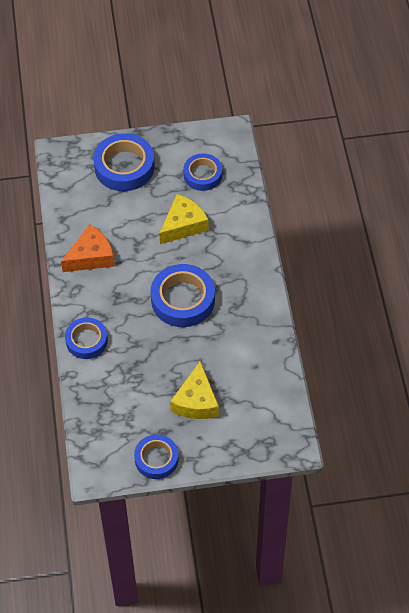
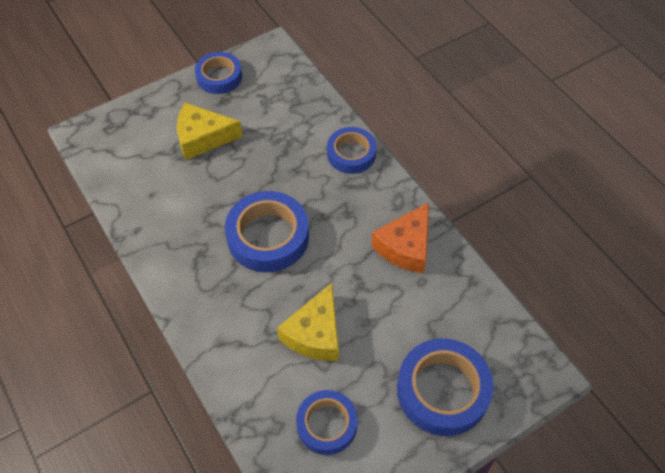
camera: 155 degrees right, 0 degrees up
(196, 401) = (202, 138): yellow cheese -> yellow cheese turned 75 degrees counterclockwise

